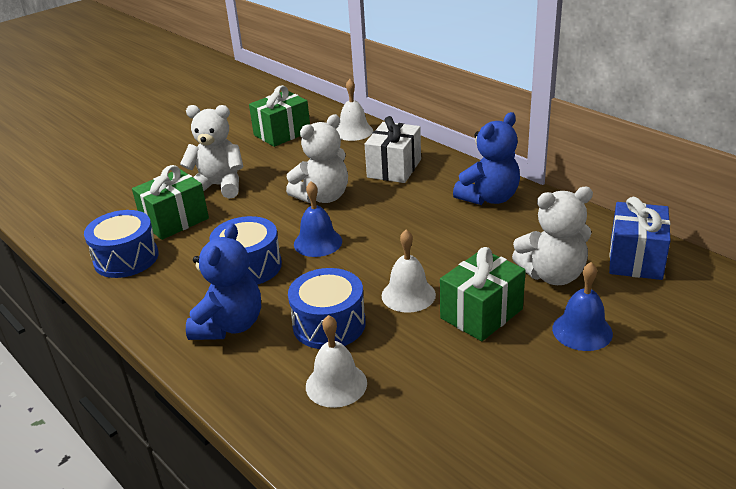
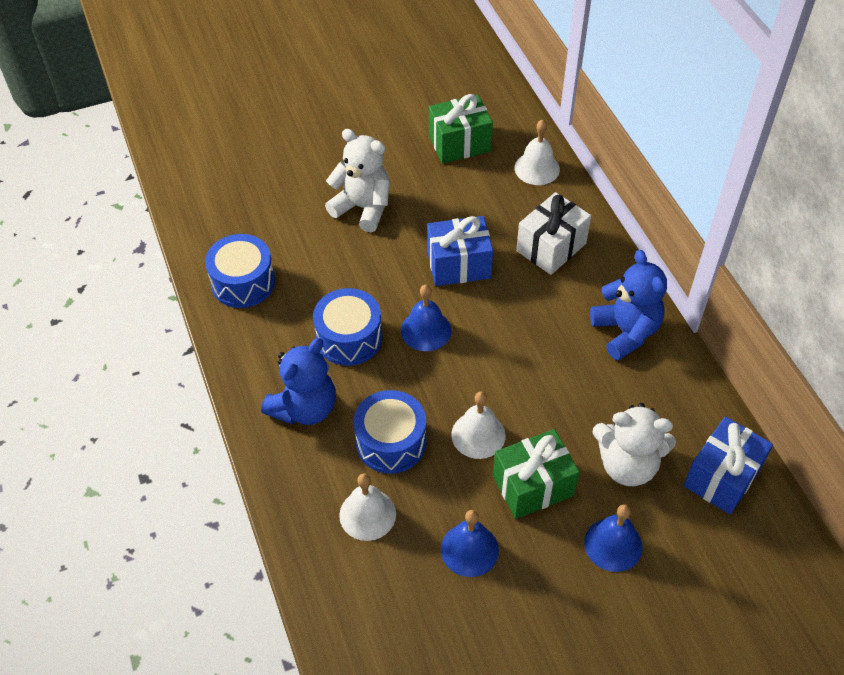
camera: 20 degrees right, 20 degrees up
(175, 221) = (303, 245): green gift -> none
(323, 197) = (458, 265): white teddy bear -> blue gift
(454, 378) = (469, 549): none -> blue bell
(489, 198) = (626, 332): blue teddy bear -> blue teddy bear turned 90 degrees counterclockwise

